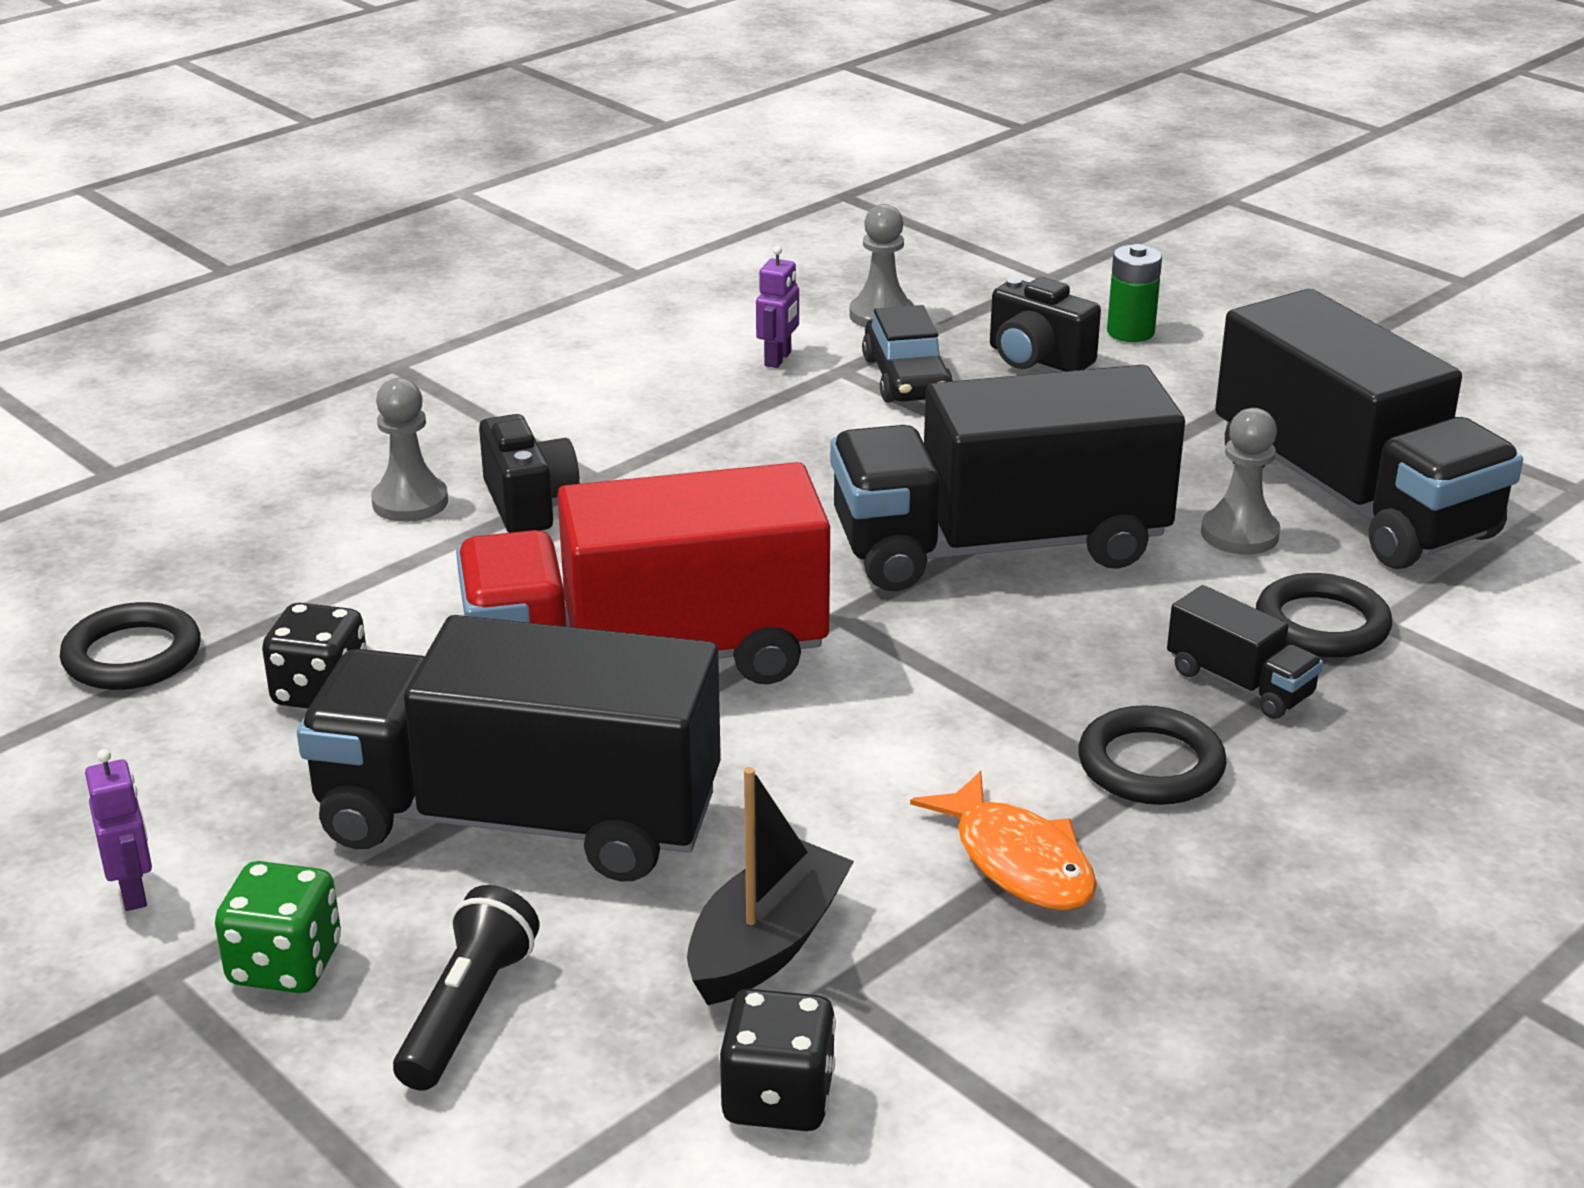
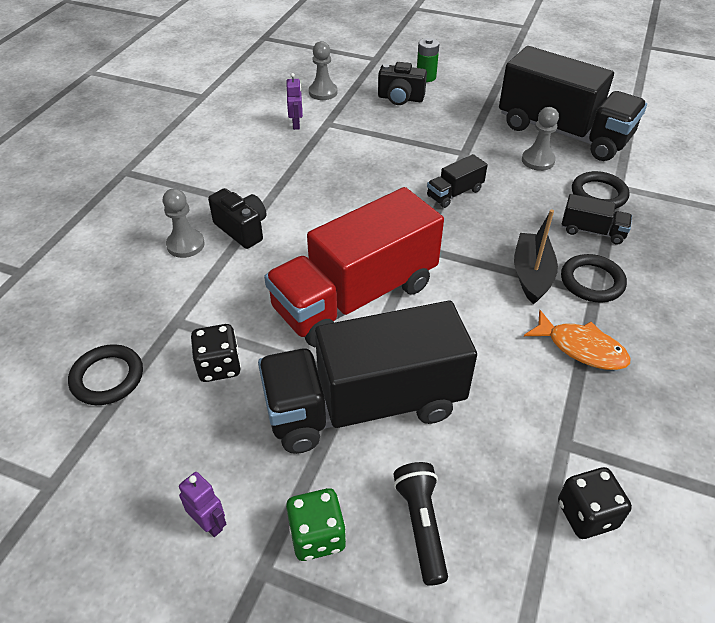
camera: 25 degrees left, 15 degrees up
(767, 944) = (519, 431): black boat -> black boat (531, 275)
(906, 378) = (356, 121): black car -> none
(998, 547) = (454, 193): black truck -> black truck, size x0.42

